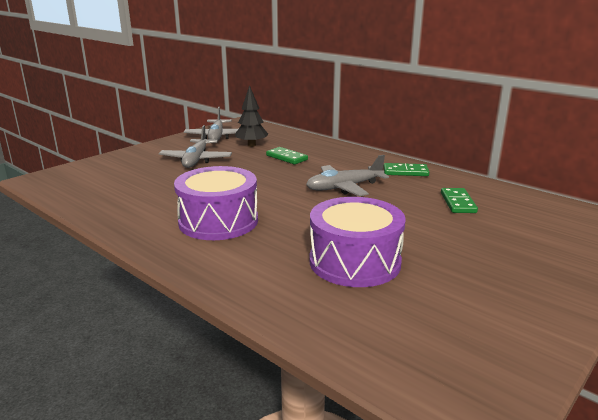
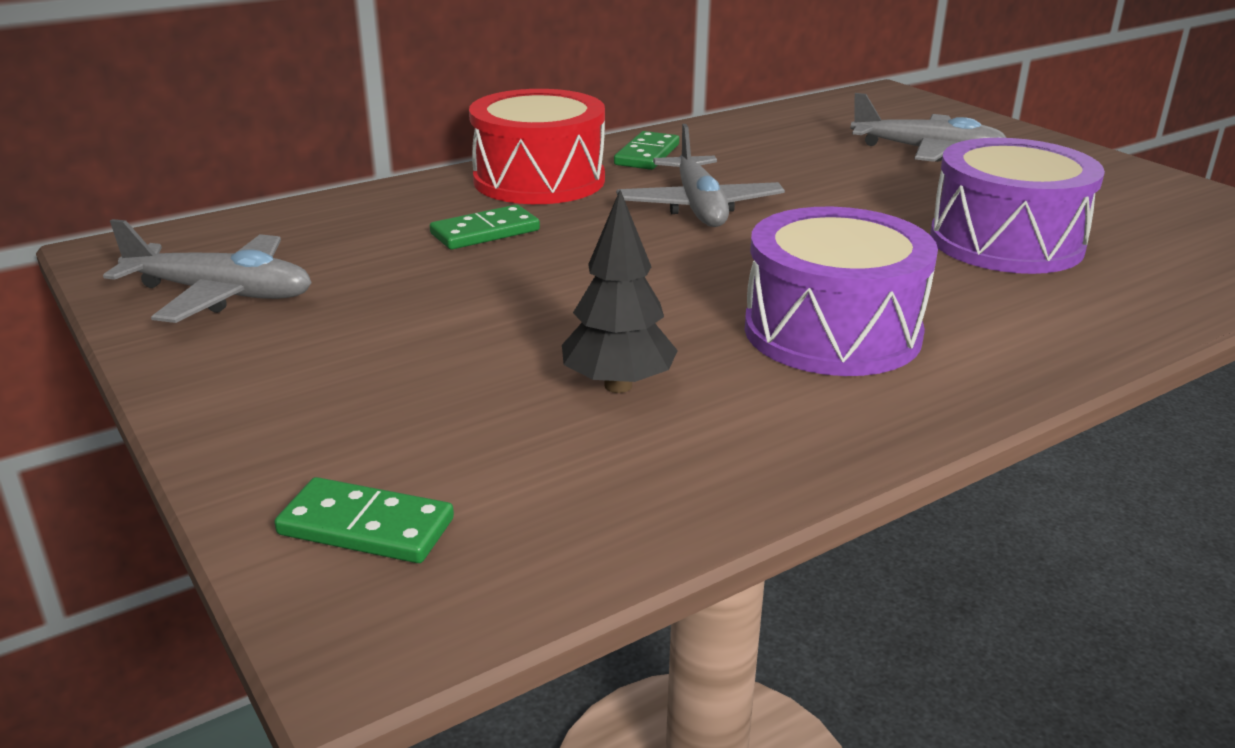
camera: 75 degrees left, 5 degrees up
(196, 160) = (408, 334): grey plane -> grey plane (927, 151)
(251, 145) = (351, 258): black tree -> black tree (618, 385)
(350, 158) = (539, 180): none -> red drum
(458, 203) = (800, 149): green domino -> green domino (366, 526)

